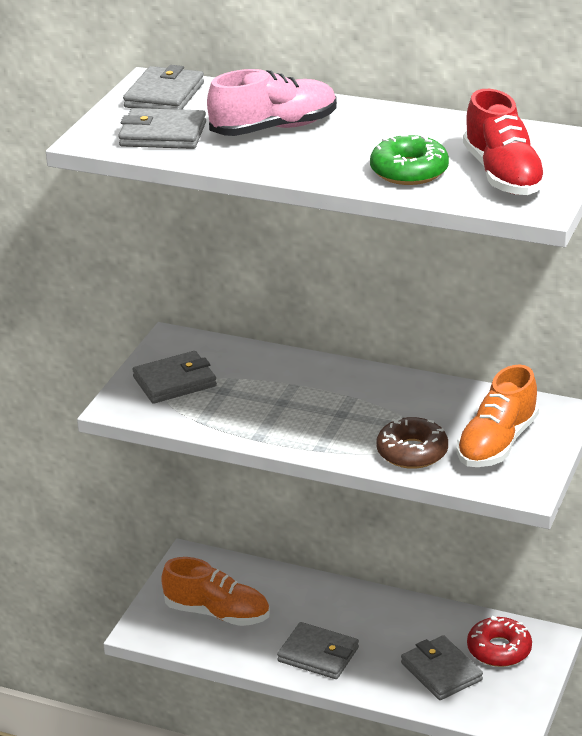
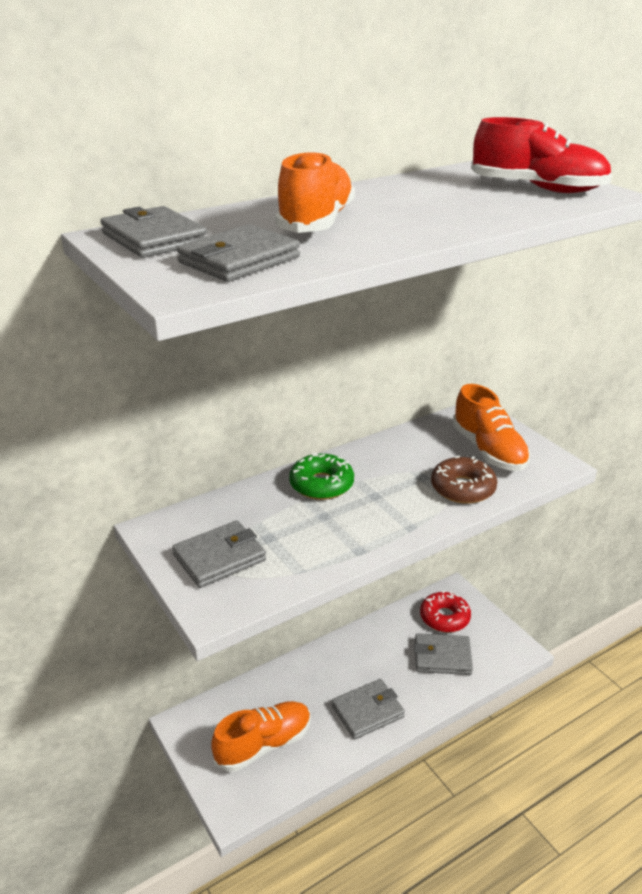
camera: 55 degrees left, 0 degrees up
(175, 382) = (219, 558): grey wallet -> grey wallet turned 45 degrees clockwise
(274, 128) = (316, 223): pink shoe -> orange shoe
(409, 171) = (485, 208): green donut -> green donut (321, 485)

